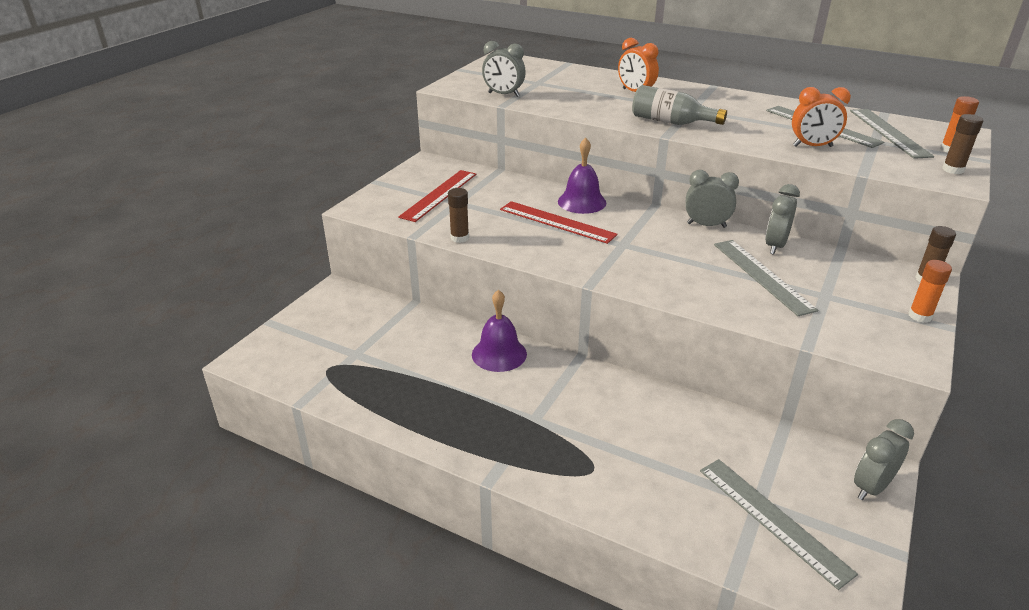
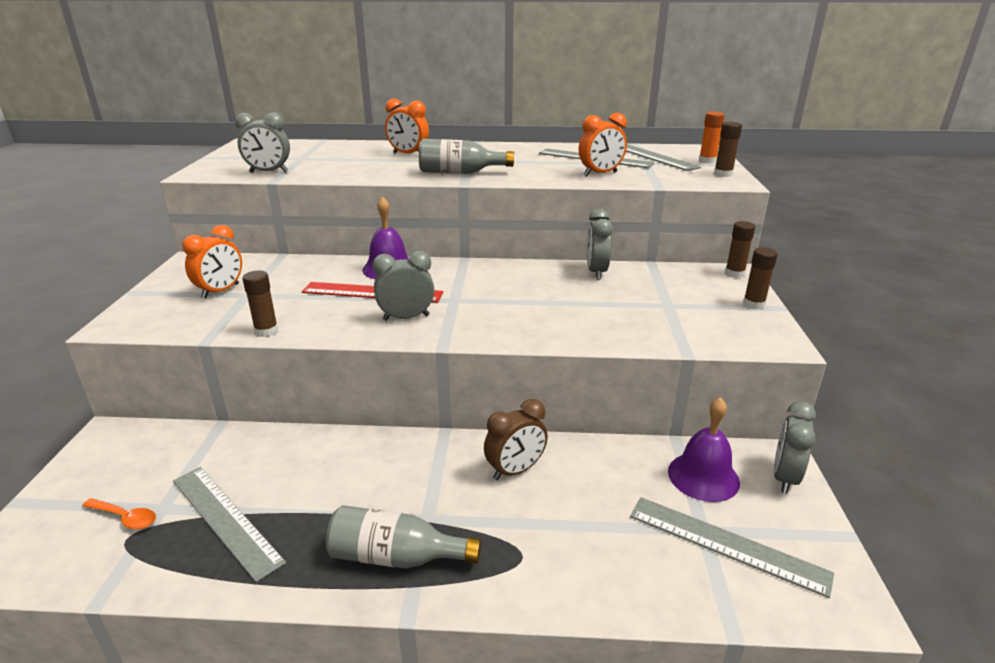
camera: 25 degrees left, 5 degrees down
(331, 353) = (125, 518): none -> orange spoon
(439, 195) = (221, 291): red ruler -> orange clock
(499, 354) = (351, 454): purple bell -> purple bell (703, 476)
(499, 438) = (396, 557): none -> grey bottle
(622, 405) = (515, 470): none -> brown clock
(706, 225) = (524, 266): grey clock -> grey clock (406, 317)
(762, 276) = (603, 300): grey ruler -> grey ruler (226, 519)
(920, 316) = (753, 304): orange glue stick -> brown glue stick

